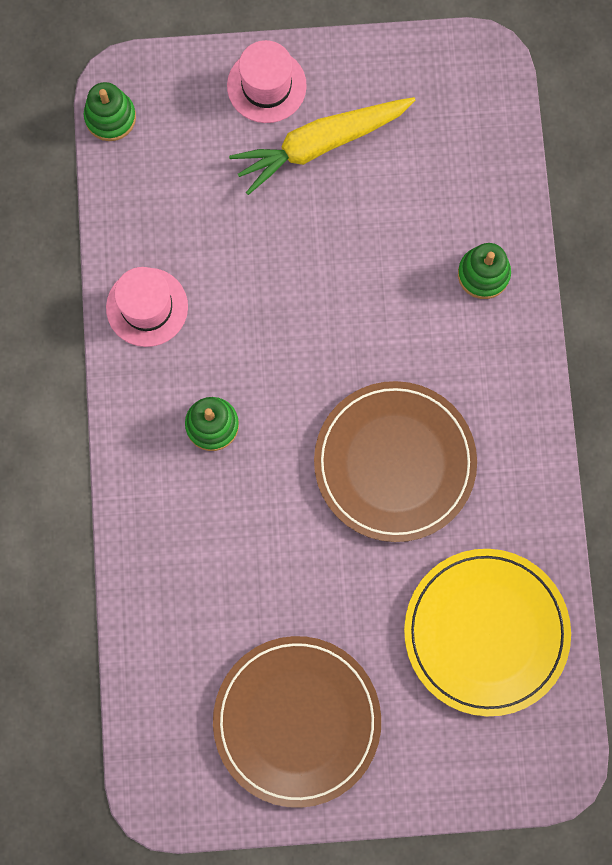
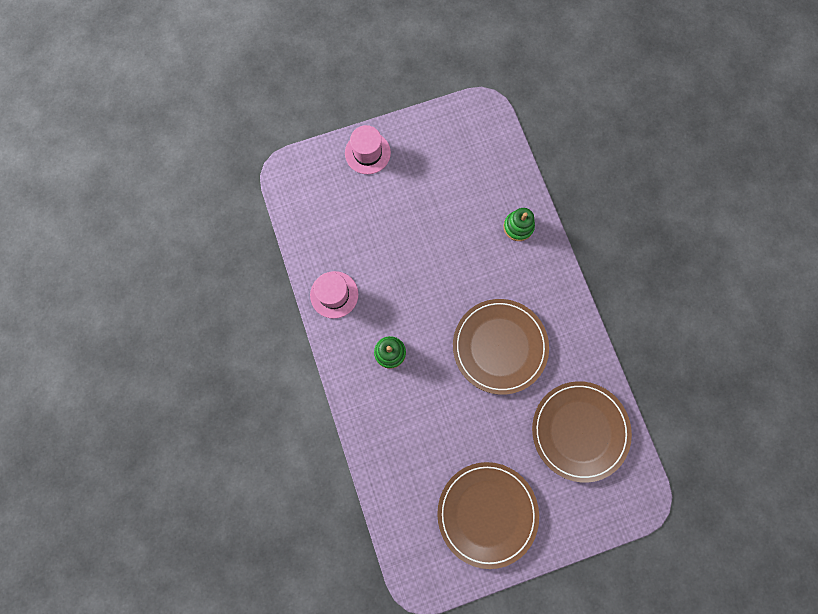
camera: 15 degrees left, 0 degrees up
(110, 117) = (284, 192): green stacking toy -> none
(320, 145) = (407, 178): yellow carrot -> none
(486, 632) = (579, 431): yellow plate -> brown plate

